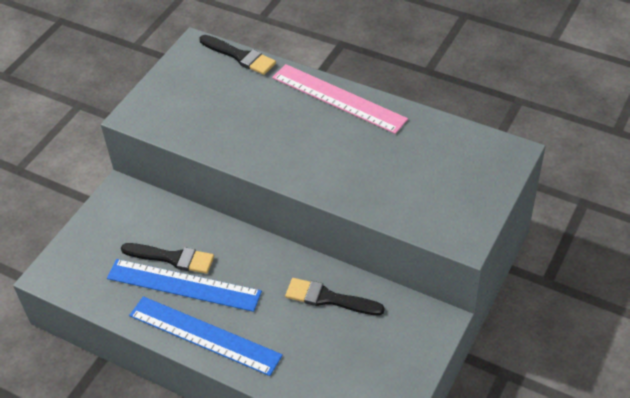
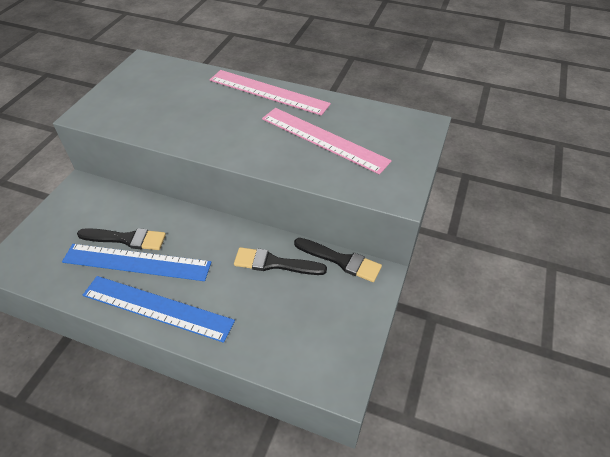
camera: 10 degrees left, 0 degrees up
(240, 56) = (181, 66): black brush -> black brush (341, 260)
(394, 165) = (324, 139): none -> pink ruler

